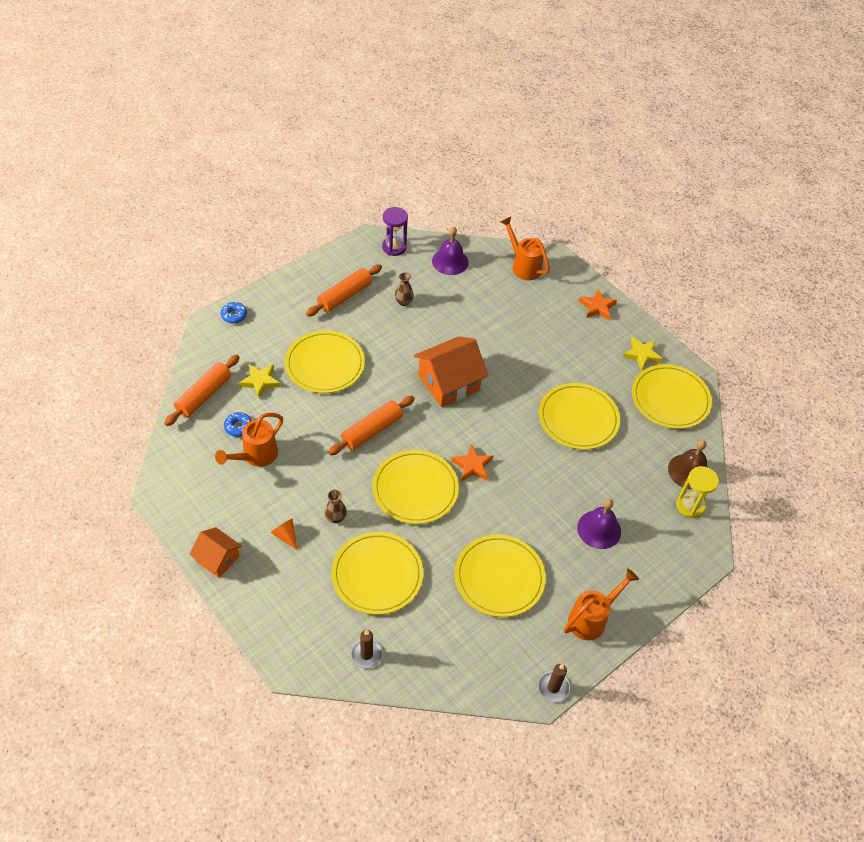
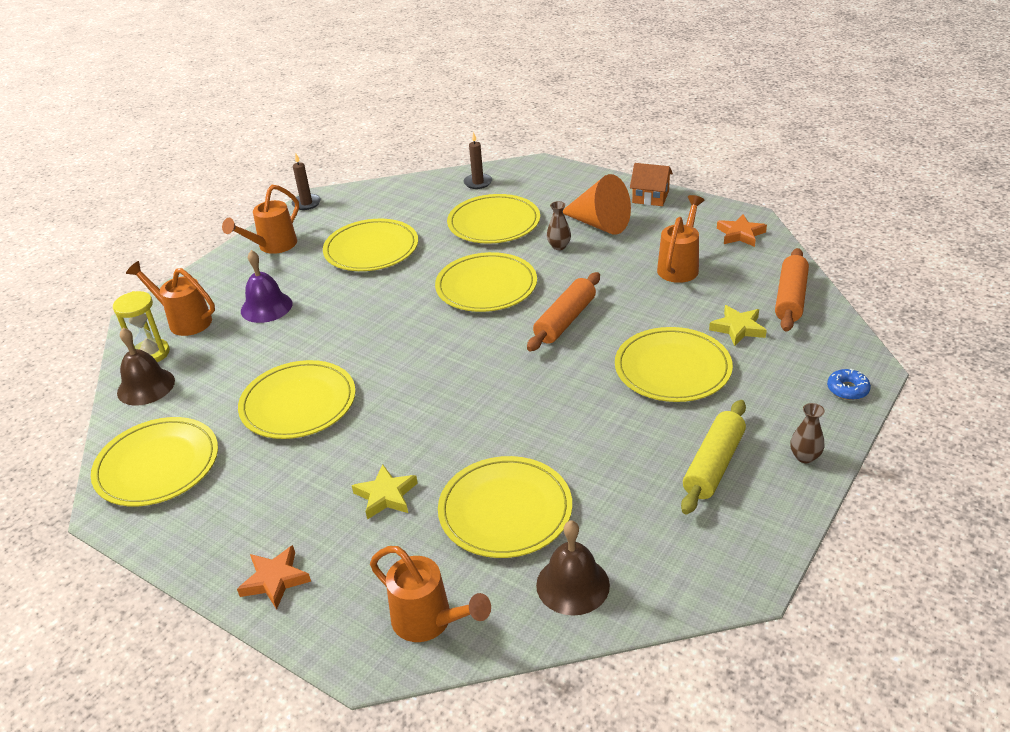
camera: 170 degrees right, 15 degrees down
(238, 427) = (722, 283): blue donut -> none
(285, 535) = (599, 224): orange cone -> orange cone, size x2.18
(344, 296) = (713, 465): orange rolling pin -> yellow rolling pin
(394, 247) = (690, 580): purple hourglass -> none
(403, 302) = (615, 484): brown vase -> brown vase (804, 457)
(448, 383) = (492, 395): orange house -> none
(450, 261) = (572, 584): purple bell -> brown bell
(468, 306) = (505, 510): none -> yellow plate
(472, 466) = (428, 321): orange star -> orange star (740, 234)
(642, 355) = (196, 518): yellow star -> yellow star (386, 496)
(667, 536) = (184, 321): none -> orange watering can

